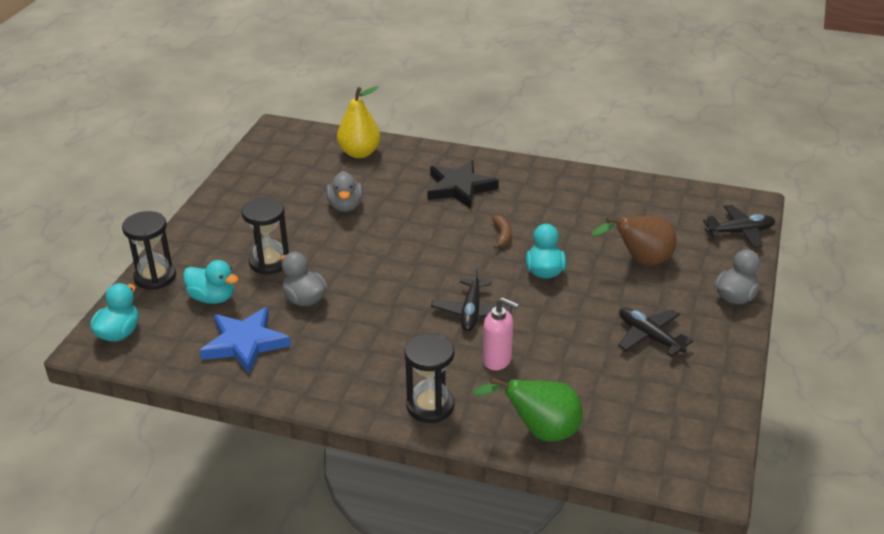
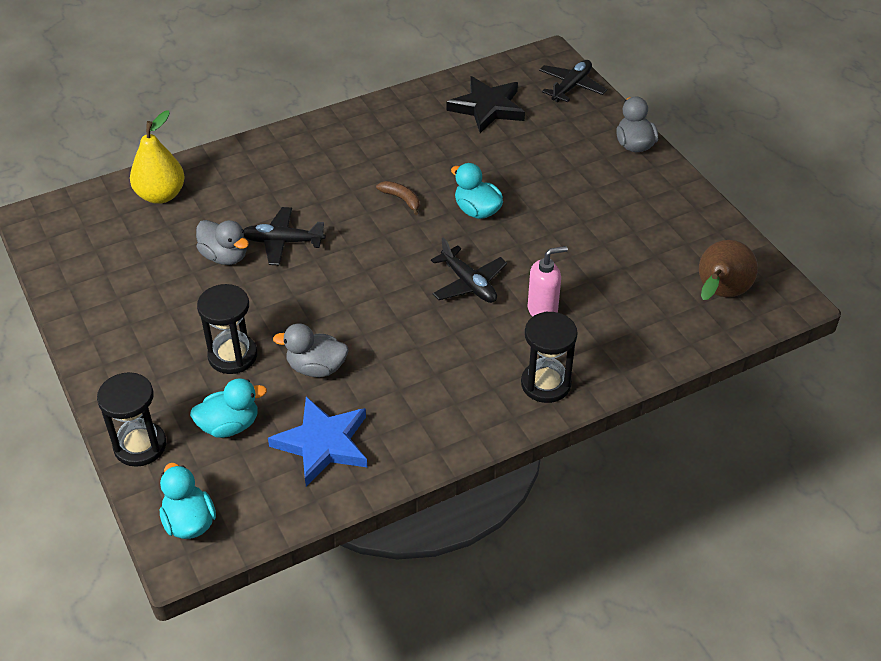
camera: 45 degrees left, 10 degrees up
(459, 188) = (304, 176): black star -> black star (487, 108)
(540, 432) = (646, 345): green pear -> none
(640, 261) = (534, 156): brown pear -> brown pear (719, 294)
(649, 337) = (620, 216): black plane -> black plane (283, 242)

